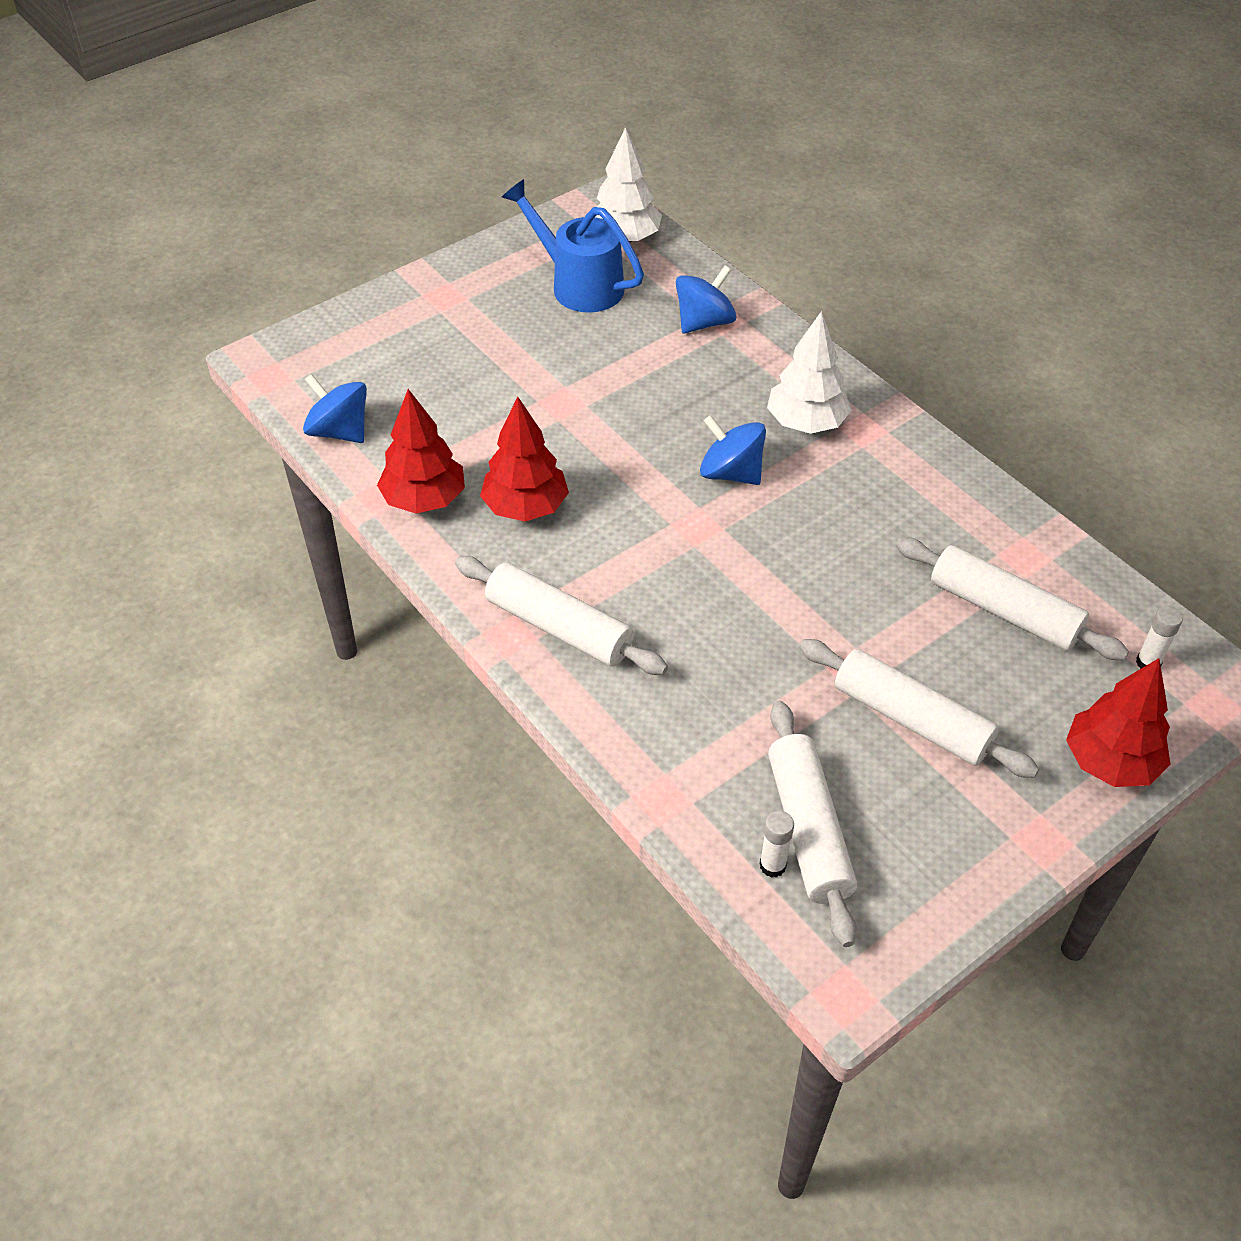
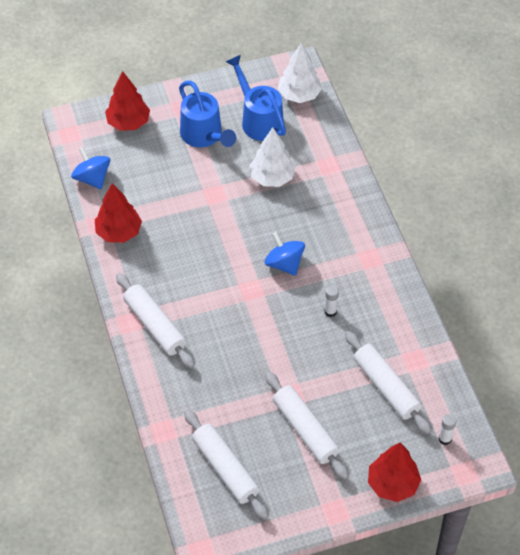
camera: 20 degrees right, 5 degrees up
(502, 327) = (204, 136): none -> blue watering can
(525, 507) = (168, 252): red tree -> red tree (128, 123)
(704, 322) = (317, 164): blue spinning top -> none
(772, 865) = (199, 480): white glue stick -> white glue stick (330, 311)
(806, 423) = (340, 245): white tree -> white tree (272, 178)
(809, 829) = (225, 468): white rolling pin -> white rolling pin turned 45 degrees counterclockwise

